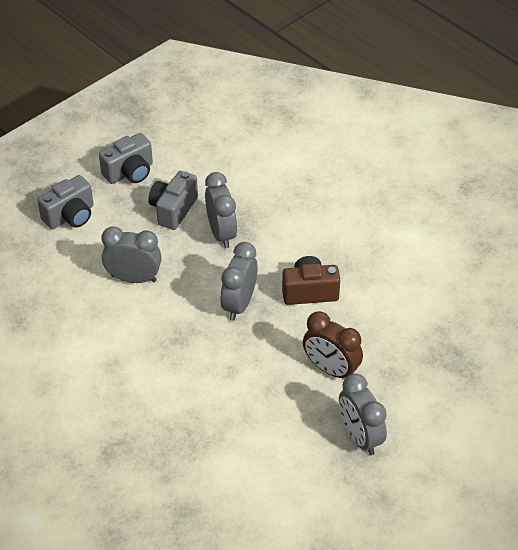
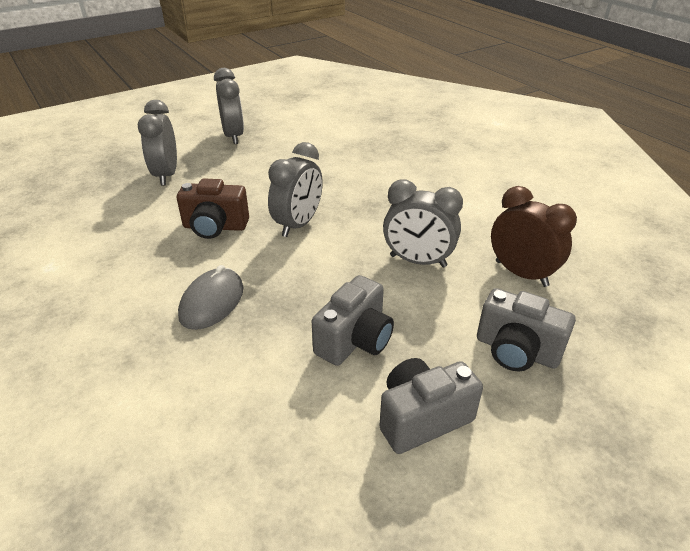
camera: 170 degrees left, 10 degrees down
(70, 216) = (516, 351): grey camera -> grey camera turned 120 degrees counterclockwise
(221, 233) = (293, 299): grey clock -> grey clock (166, 175)
(277, 223) = (212, 302): none -> grey mouse
(331, 369) = (231, 171): brown clock -> brown clock (521, 273)

